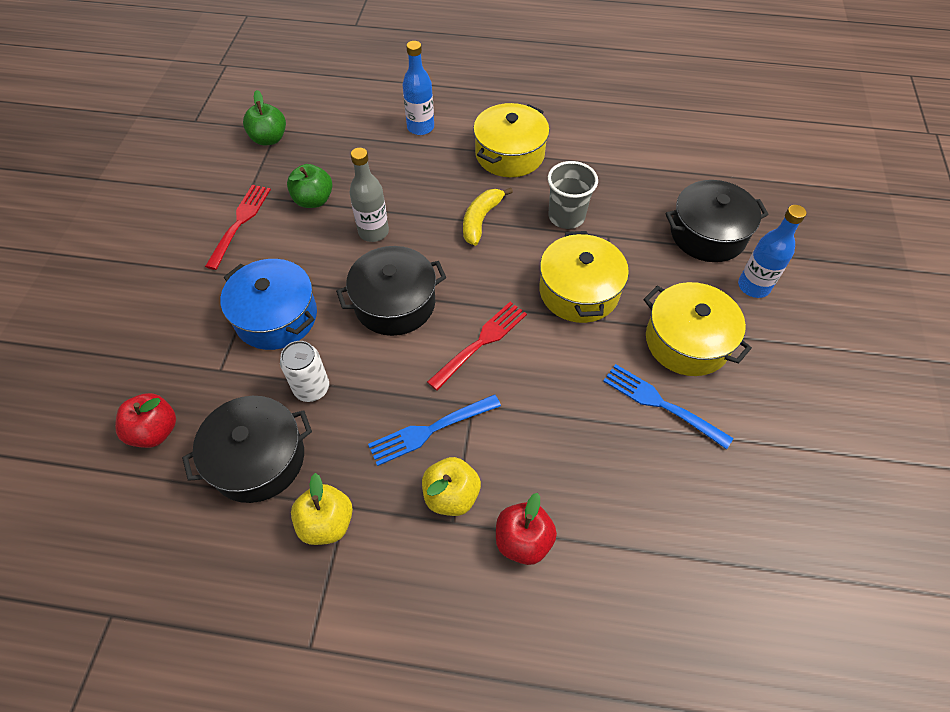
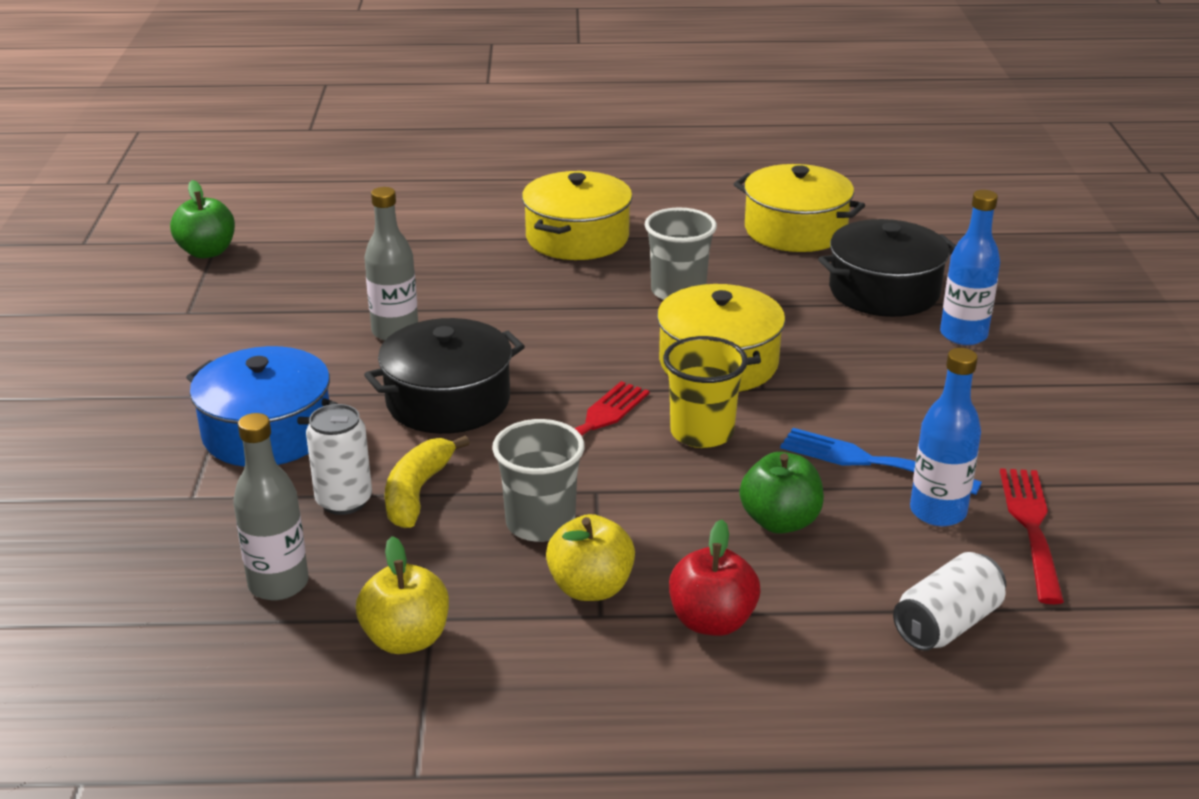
camera: 10 degrees left, 25 degrees down
(155, 431) = (103, 572): red apple -> none
(240, 223) = (183, 341): red fork -> red fork (1032, 529)
(258, 459) = (278, 584): black pot -> grey bottle
(313, 200) = (293, 308): green apple -> green apple (780, 521)
(420, 127) = (437, 222): blue bottle -> blue bottle (937, 512)
(431, 429) = (540, 523): blue fork -> grey cup
(481, 220) = (554, 306): yellow banana -> yellow banana (417, 492)
(553, 358) = (702, 433): none -> yellow cup
(678, 570) = (947, 624): none -> white can
(687, 341) = (887, 397): yellow pot -> yellow pot (795, 230)

